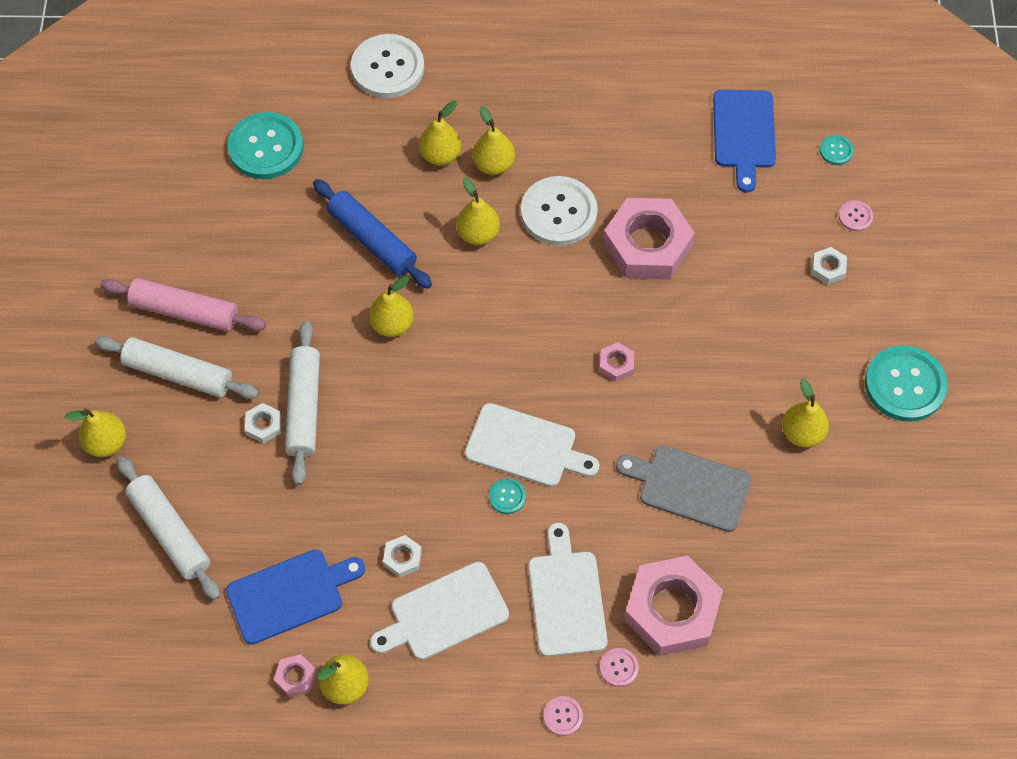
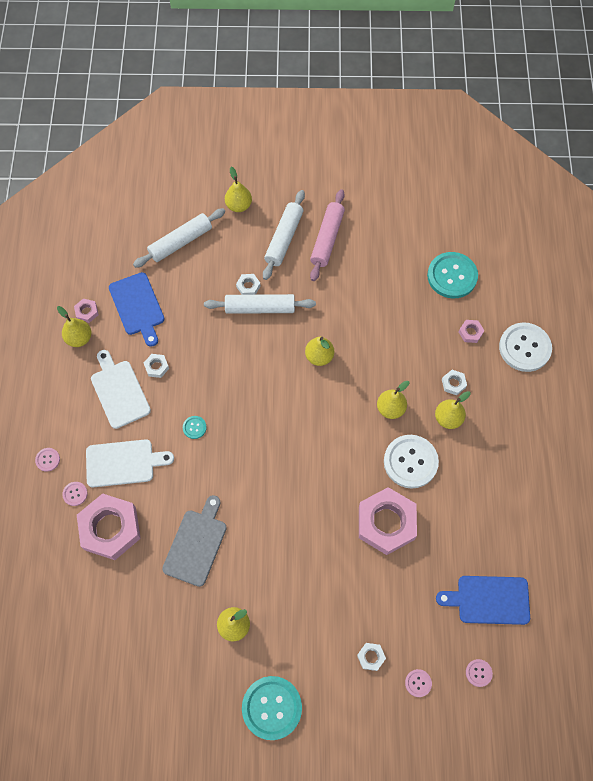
camera: 90 degrees right, 5 degrees up
(372, 240) = (383, 342): blue rolling pin -> none
(440, 155) = (453, 383): yellow pear -> white nut
(525, 447) = (229, 439): white cutting board -> none
(616, 364) = (290, 498): pink nut -> pink nut (470, 332)
(836, 151) = (478, 673): turquoise button -> pink button

